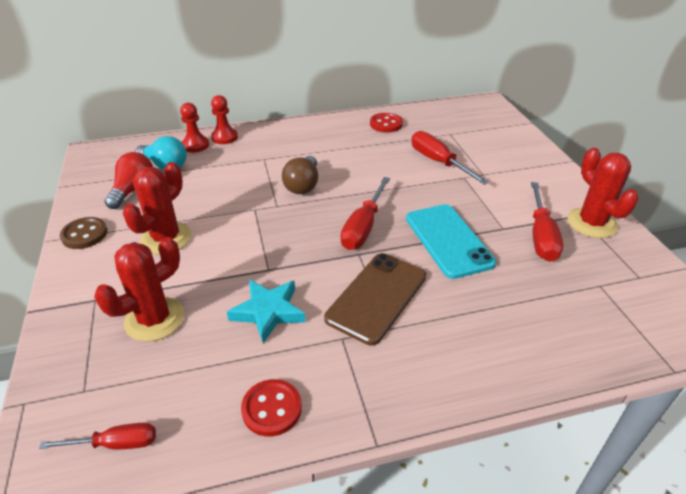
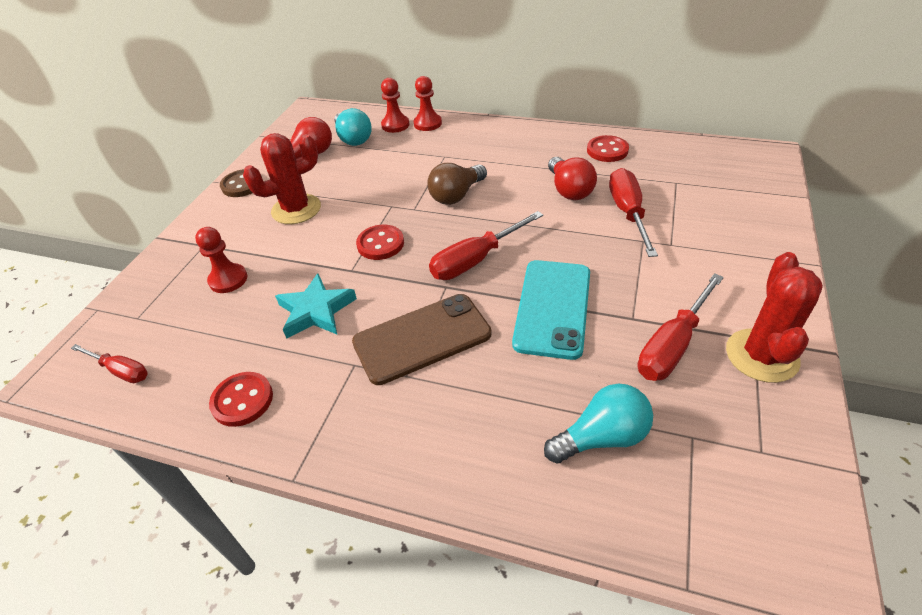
camera: 35 degrees right, 5 degrees up
(154, 319) = (228, 279): red cactus -> red pawn
(274, 241) = (380, 244): none -> red button
(384, 158) = (569, 190): none -> red light bulb
(554, 309) = (601, 437): none -> turquoise light bulb

